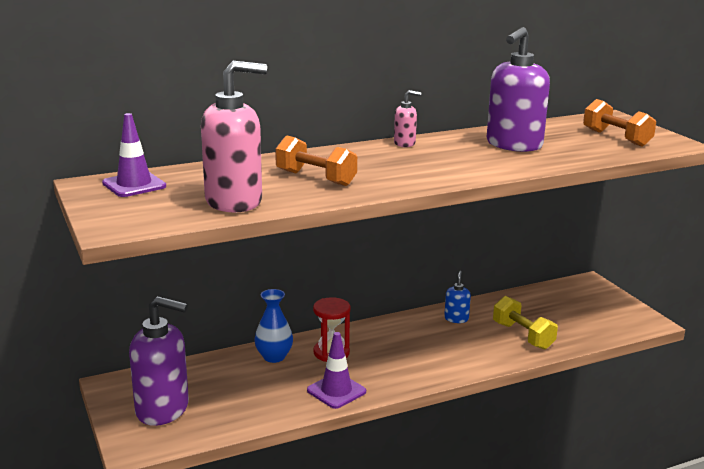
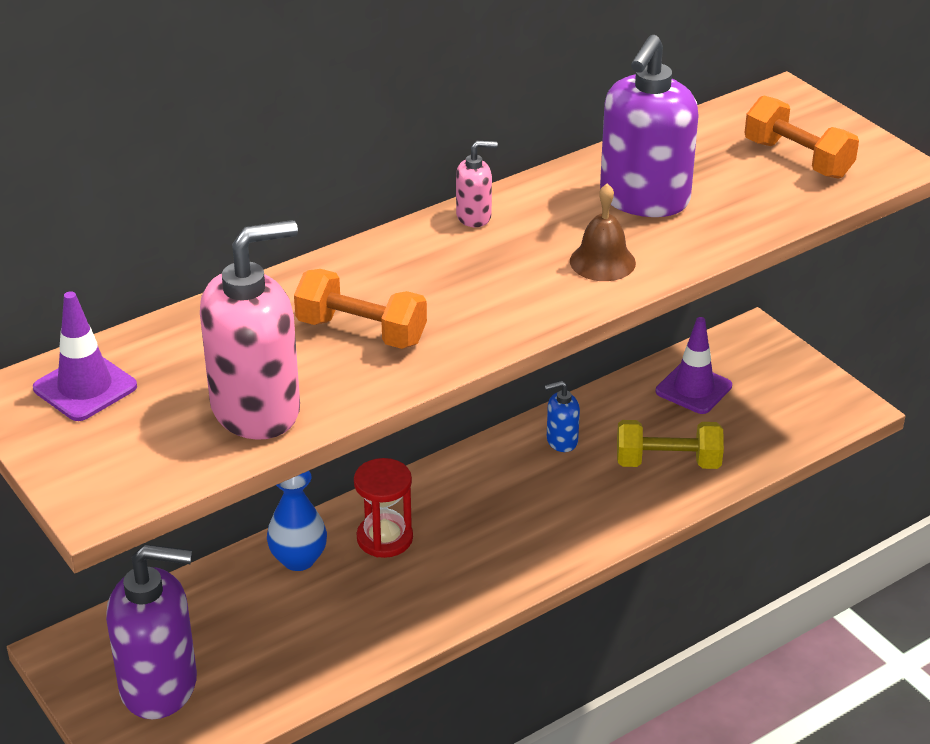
camera: 10 degrees left, 15 degrees up
(336, 391) = (410, 612): purple traffic cone -> purple traffic cone (693, 389)
(456, 319) = (561, 441): blue soap dispenser -> blue soap dispenser turned 105 degrees counterclockwise
(480, 165) = (602, 262): none -> brown bell
(523, 336) = (667, 462): yellow dumbbell -> yellow dumbbell turned 45 degrees counterclockwise

